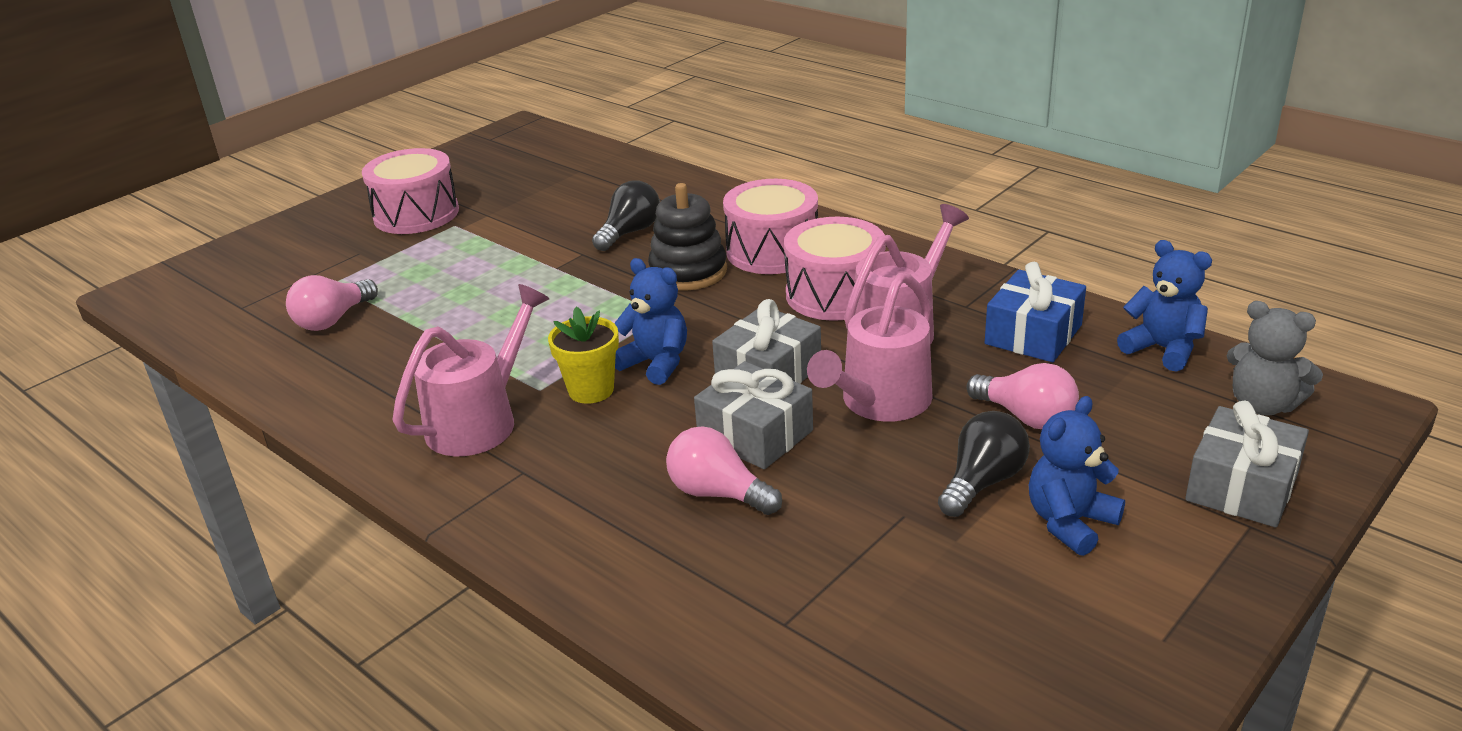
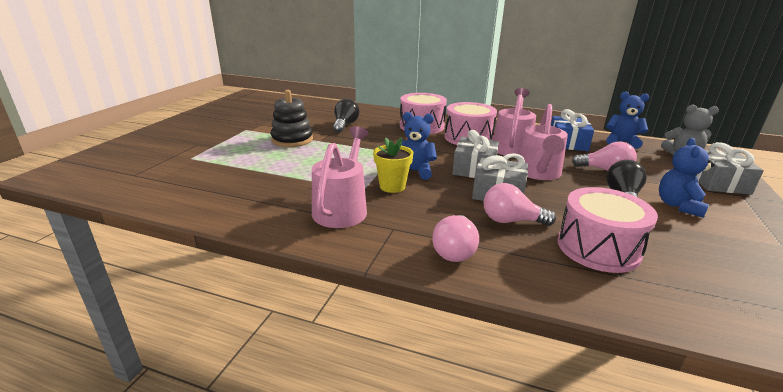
camera: 25 degrees left, 5 degrees down
(333, 320) = (204, 174): pink light bulb -> pink light bulb (454, 250)
(416, 214) = (219, 127): pink drum -> pink drum (598, 248)
(688, 271) = (390, 136): black stacking toy -> black stacking toy (292, 140)

